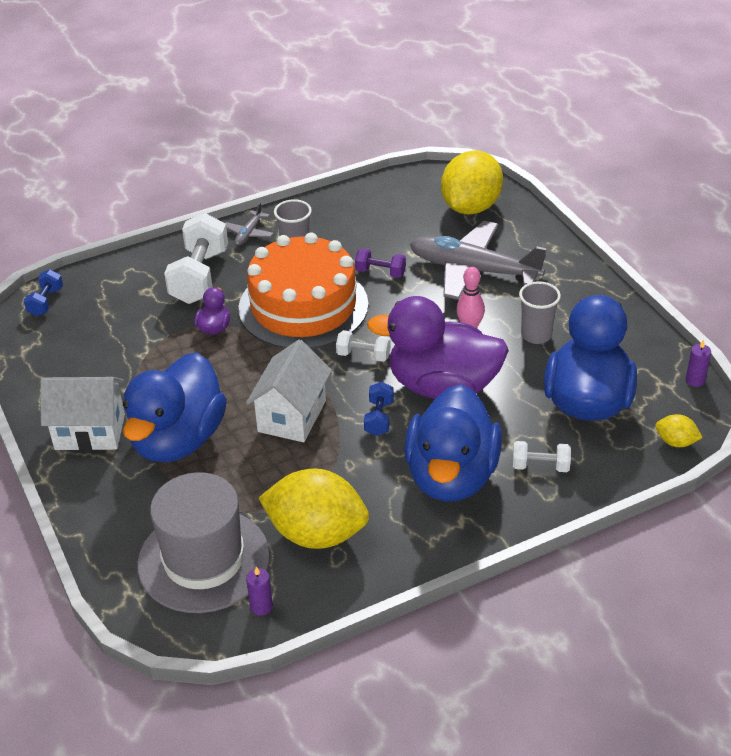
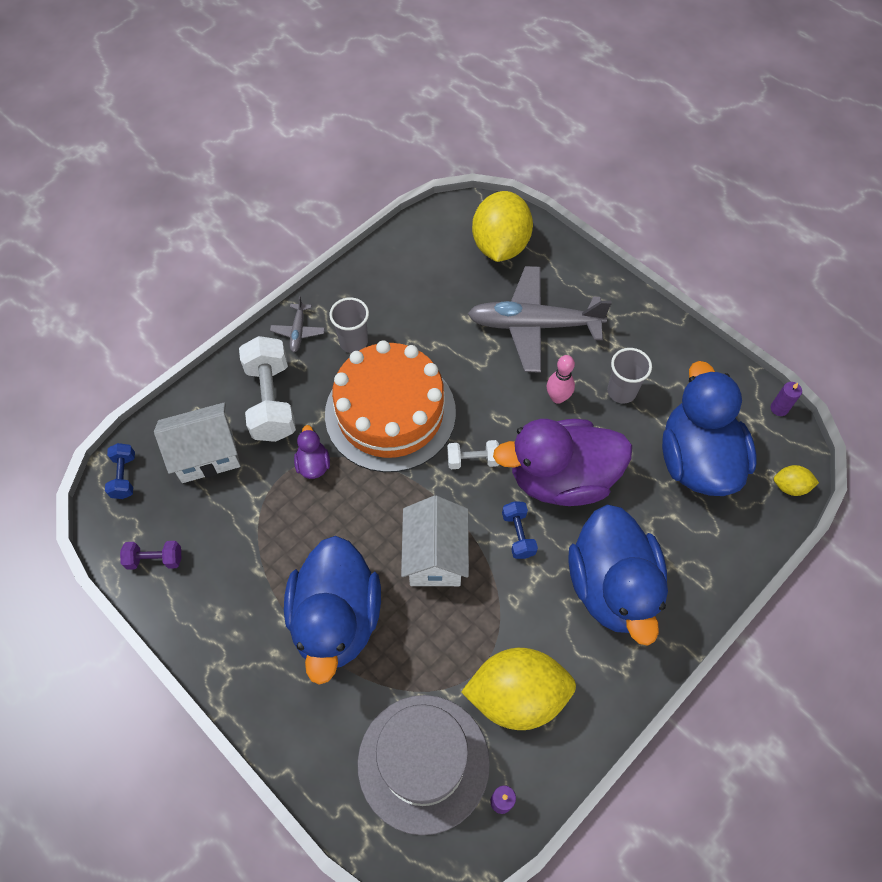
camera: 20 degrees left, 20 degrees up
(90, 432) = (243, 635): white house -> white house (207, 455)
(380, 272) = (447, 350): purple dumbbell -> purple dumbbell (155, 559)
(540, 466) = (685, 550): white dumbbell -> none

